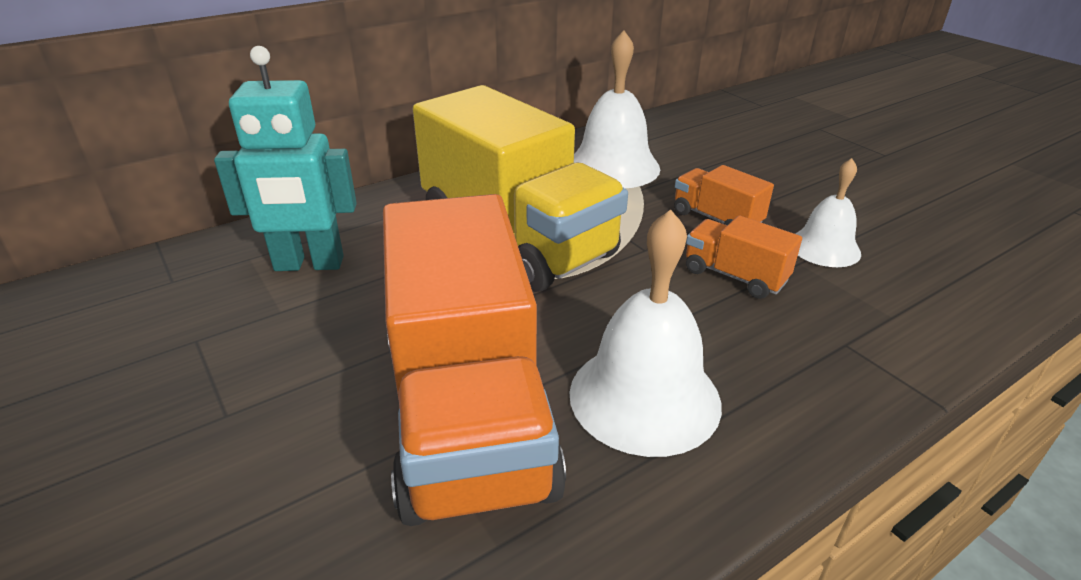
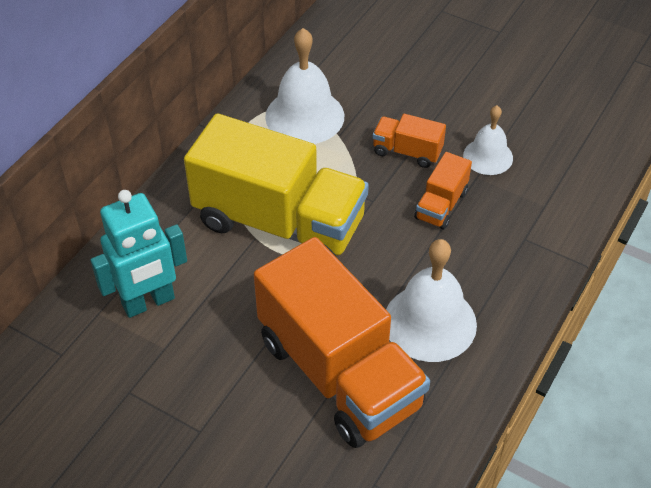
camera: 25 degrees left, 15 degrees up
(734, 276) = (441, 205): orange truck -> orange truck turned 75 degrees counterclockwise

